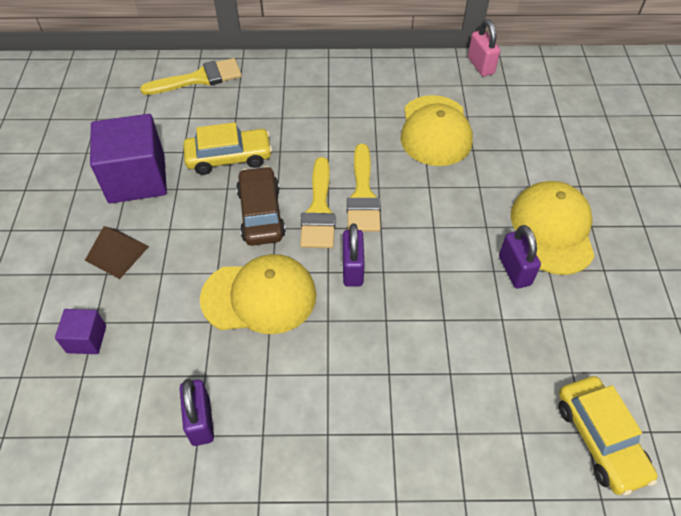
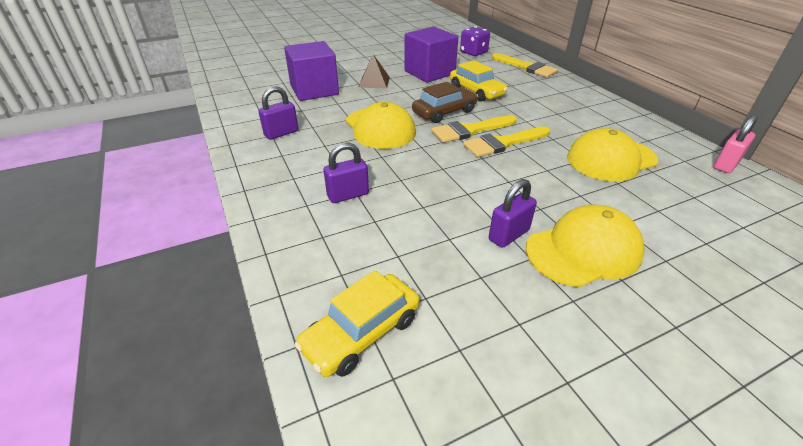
camera: 65 degrees right, 15 degrees down
(86, 339) = (314, 90): purple cube -> purple cube, size x2.07
(111, 103) = (473, 52): none -> purple dice
(352, 269) = (432, 155): purple padlock -> purple padlock (348, 195)

